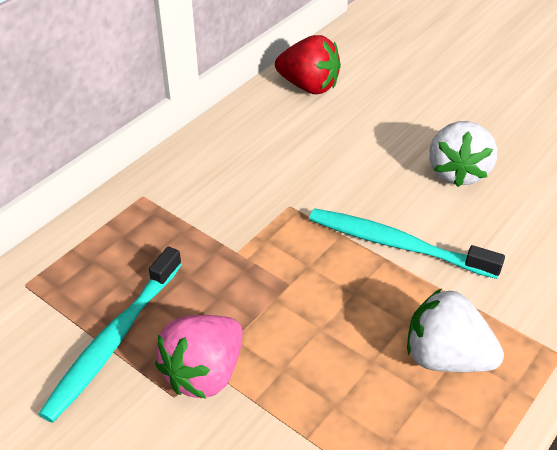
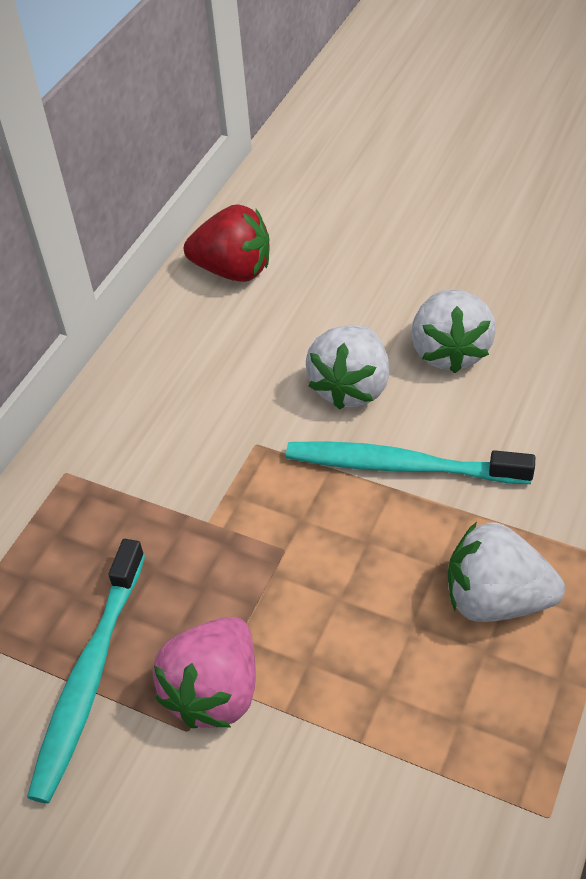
camera: 10 degrees left, 5 degrees up
(374, 182) = (351, 387): none -> white strawberry

